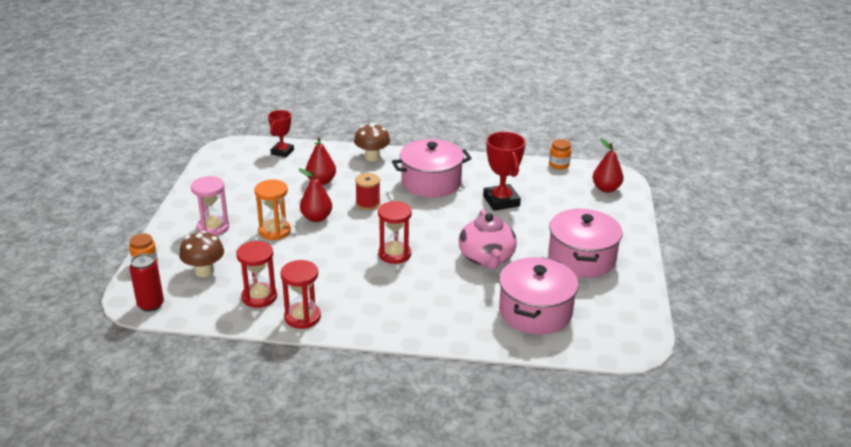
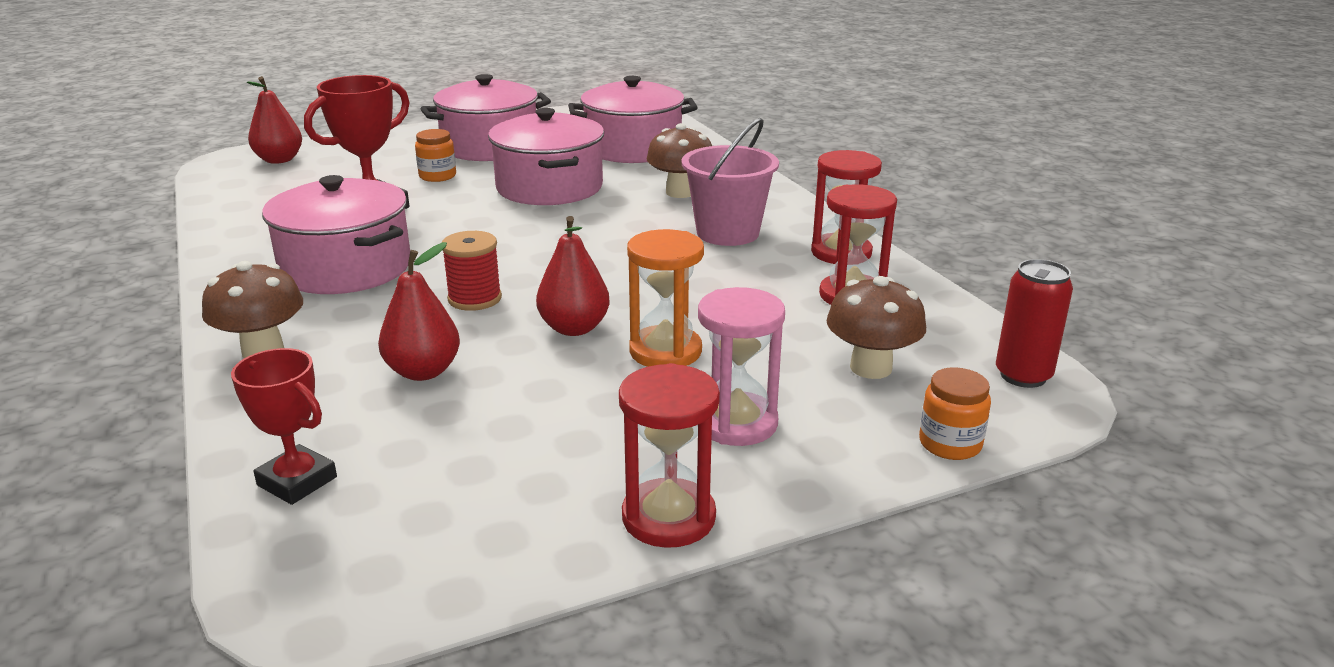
camera: 120 degrees left, 5 degrees down
(282, 152) = (297, 481): red trophy -> red trophy turned 45 degrees clockwise
(364, 292) = (727, 233): none -> pink bucket
(394, 254) = (610, 239): red hourglass -> red hourglass (668, 517)
(437, 300) = (680, 192): none -> brown mushroom
(486, 258) = (549, 187): pink teapot -> pink pot
(559, 165) = (210, 195): orange jar -> orange jar (437, 176)

